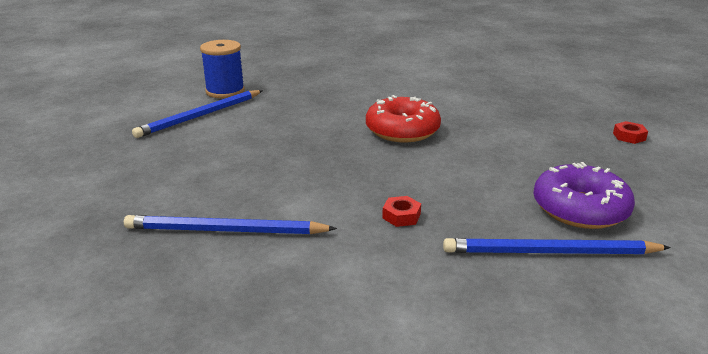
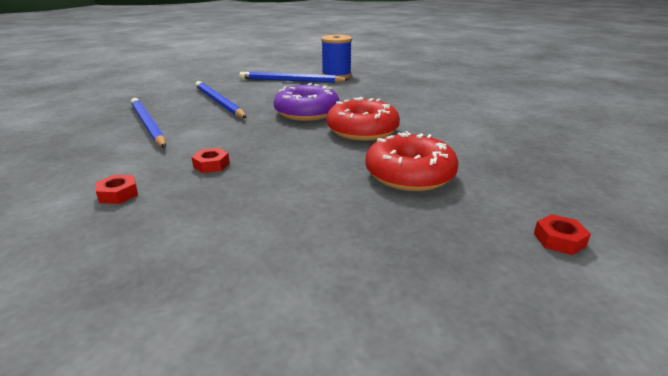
camera: 55 degrees right, 0 degrees up
(421, 278) = (118, 194): none -> red nut
(509, 143) = (409, 175): none -> red donut
(550, 252) = (199, 242): blue pencil -> blue pencil (218, 102)
(580, 209) = (308, 241): purple donut -> purple donut (307, 113)

